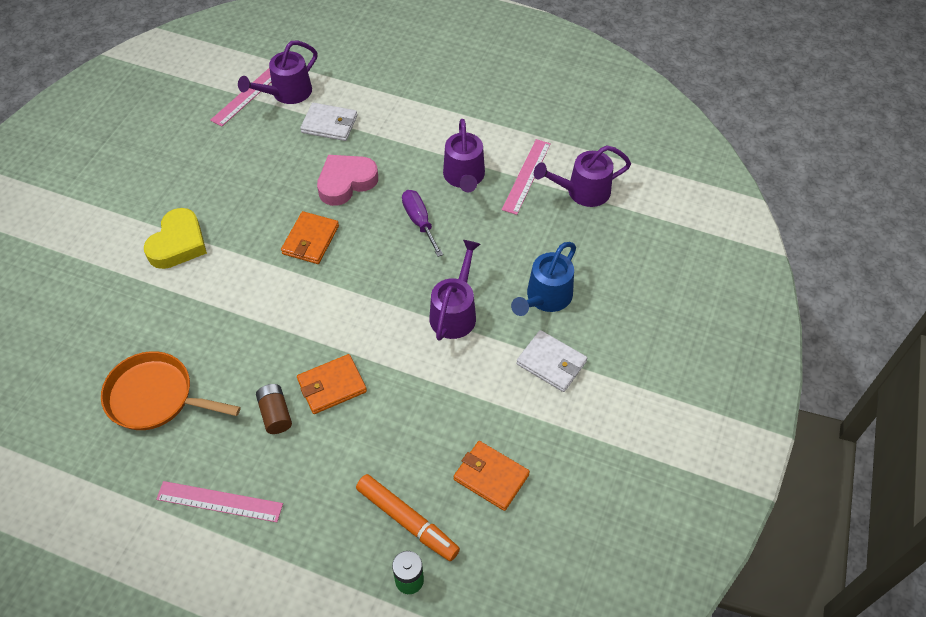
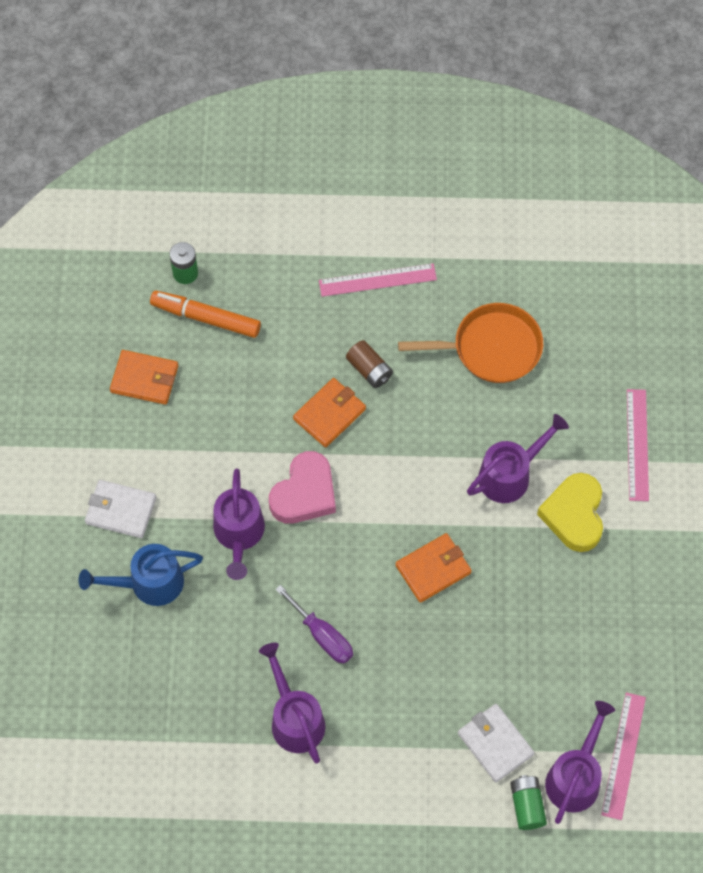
camera: 160 degrees right, 10 degrees up
(310, 240) = (433, 569): orange wallet -> orange wallet turned 60 degrees clockwise
(328, 88) = (527, 805): none -> green battery
(329, 124) = (495, 744): white wallet -> white wallet turned 60 degrees clockwise
(346, 182) = (431, 661): pink heart -> pink heart (304, 493)
(526, 176) = (220, 747): pink ruler -> pink ruler (637, 444)
(545, 298) = (148, 583): blue watering can -> blue watering can turned 120 degrees counterclockwise
(582, 192) = (146, 745): purple watering can -> purple watering can (511, 474)

